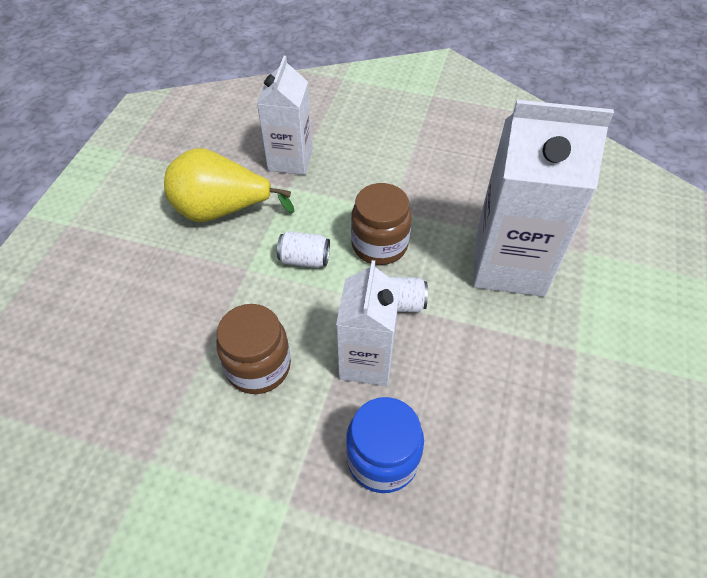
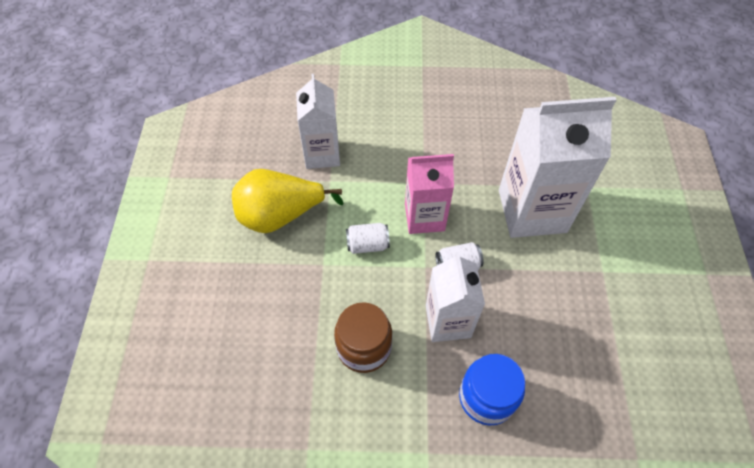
camera: 15 degrees left, 5 degrees up
(379, 245) = (424, 217): brown jar -> pink carton

